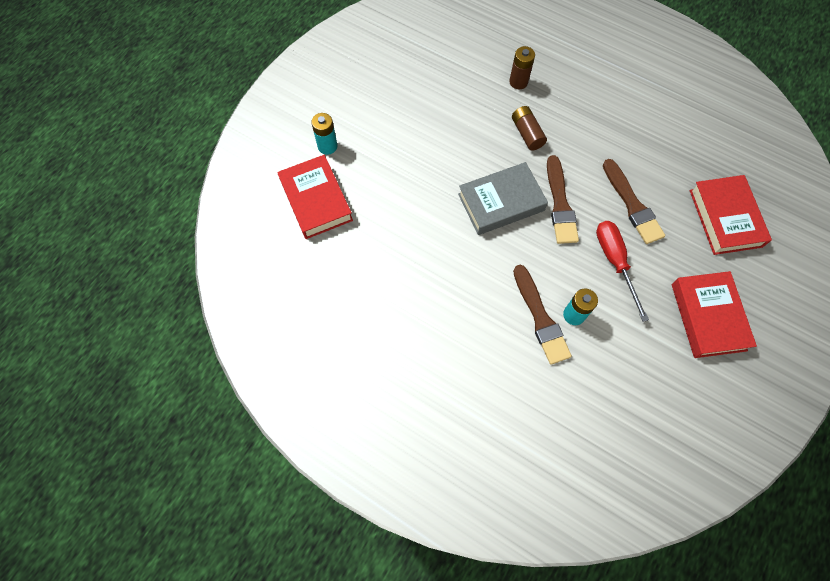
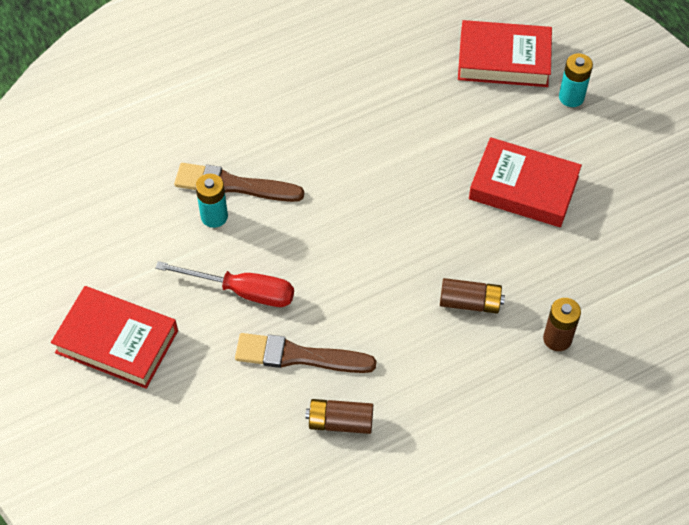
camera: 120 degrees right, 10 degrees down
(501, 202) = (392, 223): grey book -> none
(560, 204) = (350, 280): brown brush -> none
(654, 161) = (340, 422): none -> brown battery
(725, 218) = (211, 448): red book -> red book (523, 188)

